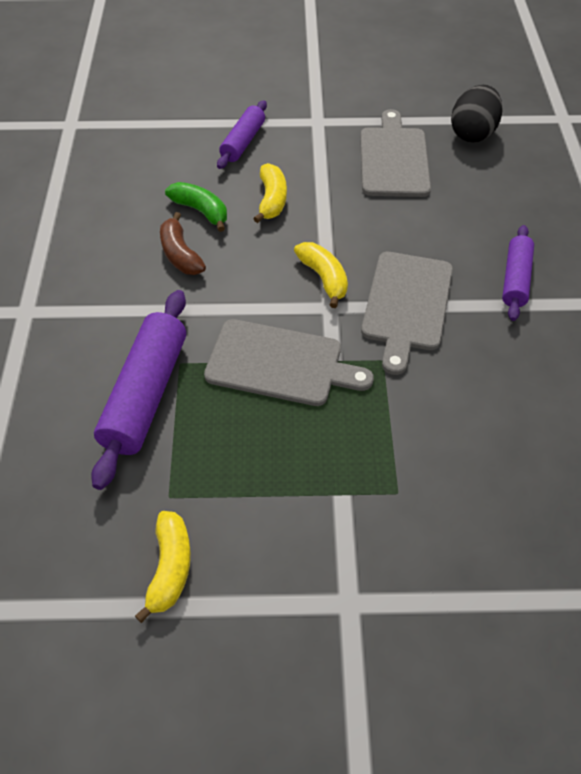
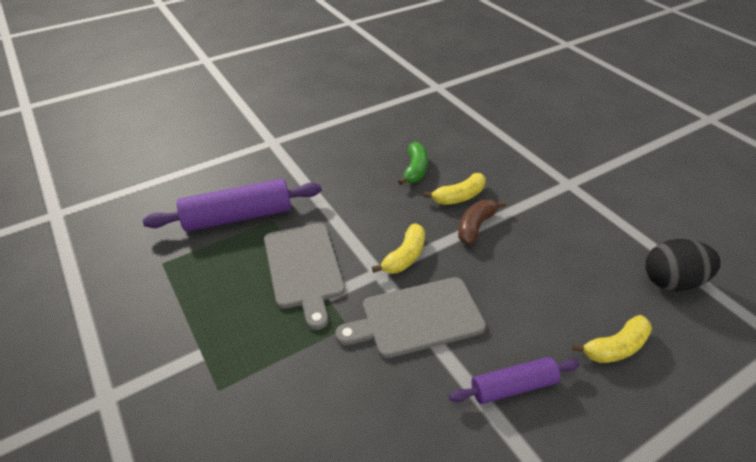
camera: 60 degrees right, 10 degrees down
(170, 568) = (107, 288): yellow banana -> yellow banana (615, 347)
(180, 254) = (367, 178): brown banana -> brown banana (475, 226)
(243, 142) = (502, 158): purple rolling pin -> none
(394, 159) = (577, 243): grey cutting board -> none

